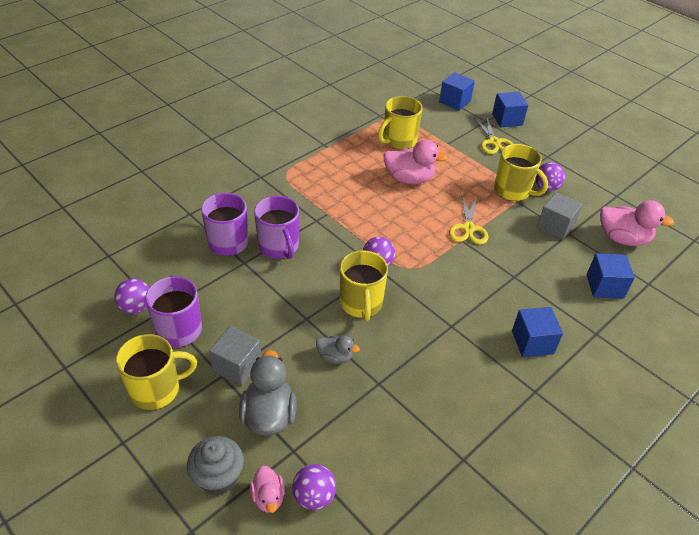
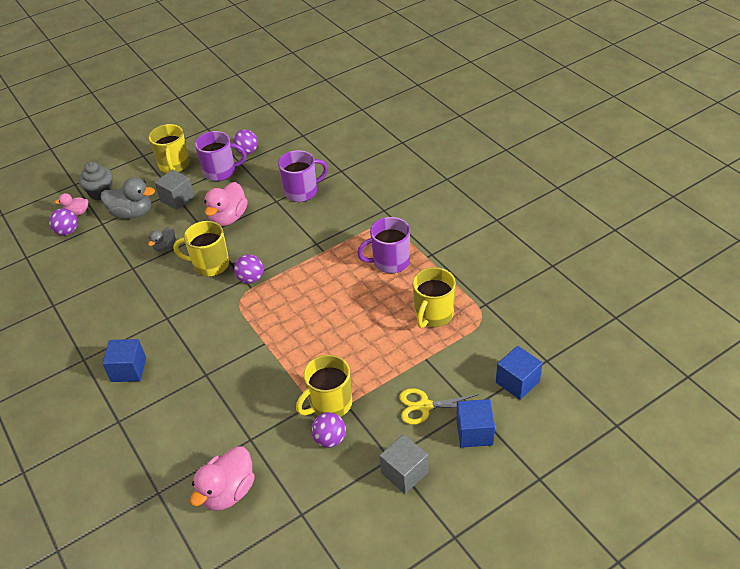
camera: 105 degrees right, 0 degrees up
(279, 247) = (288, 220): purple mug -> purple mug (390, 262)
(399, 141) = (433, 315): yellow mug -> yellow mug turned 120 degrees counterclockwise
(409, 179) = (365, 315): pink duck -> pink duck (228, 218)
(468, 228) = (279, 351): yellow scissors -> none
(555, 226) = (264, 429): grey cube -> grey cube (404, 472)
(604, 286) = (168, 448): blue cube -> none

